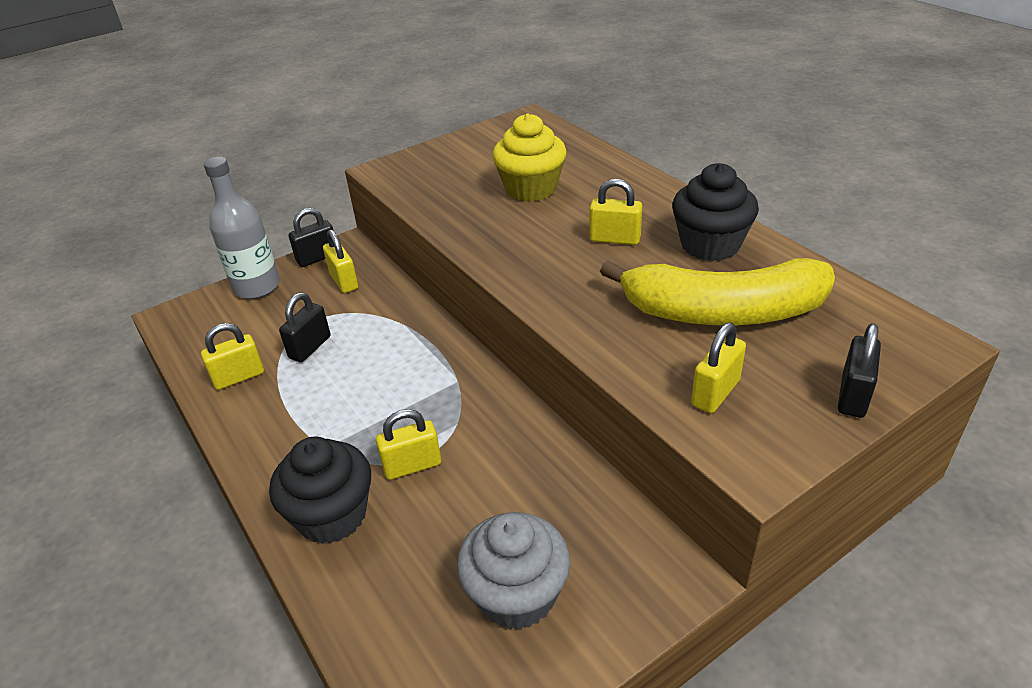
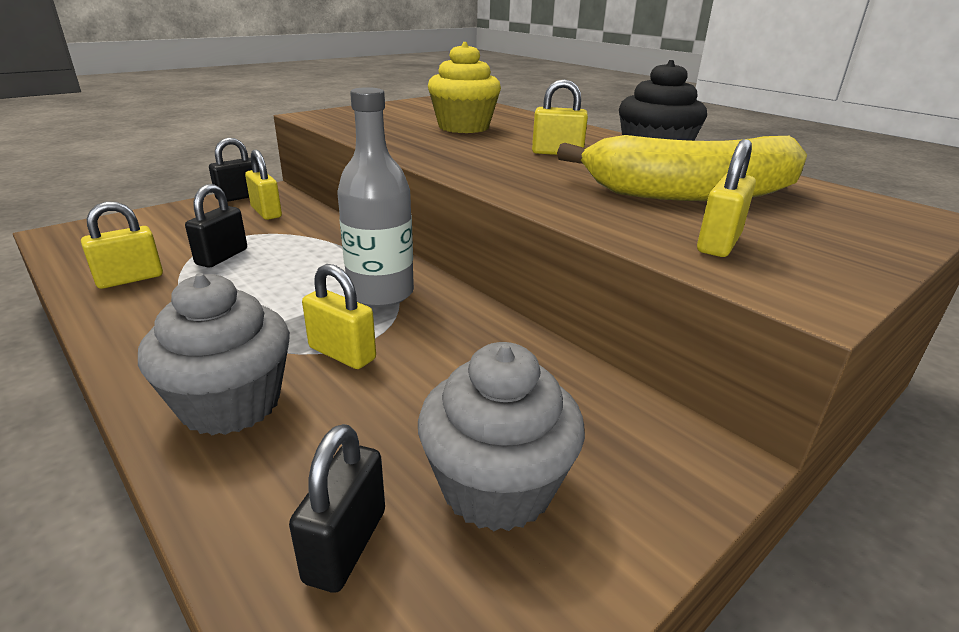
camera: 10 degrees left, 10 degrees down
(257, 287) = (168, 214): grey bottle -> grey bottle (381, 293)
(332, 515) = (231, 404): black cupcake -> grey cupcake
(412, 466) = (342, 353): yellow padlock -> yellow padlock turned 60 degrees clockwise
(853, 396) = (873, 246): black padlock -> black padlock (346, 545)

